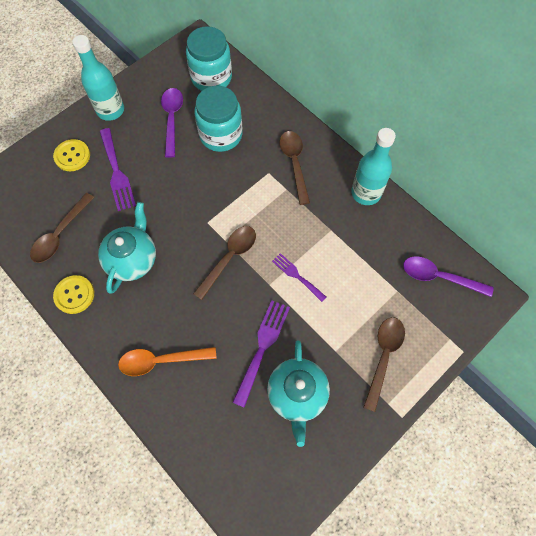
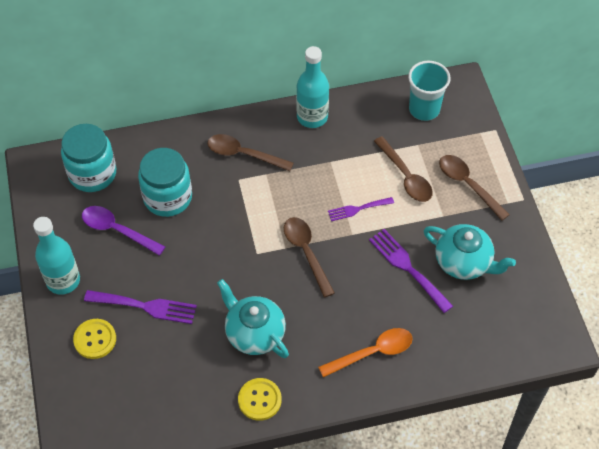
camera: 60 degrees left, 10 degrees down
(60, 234) = (182, 386): brown spoon -> brown spoon (405, 176)
(161, 360) = (372, 352): orange spoon -> orange spoon turned 135 degrees counterclockwise
(439, 277) = (424, 109): purple spoon -> turquoise cup

